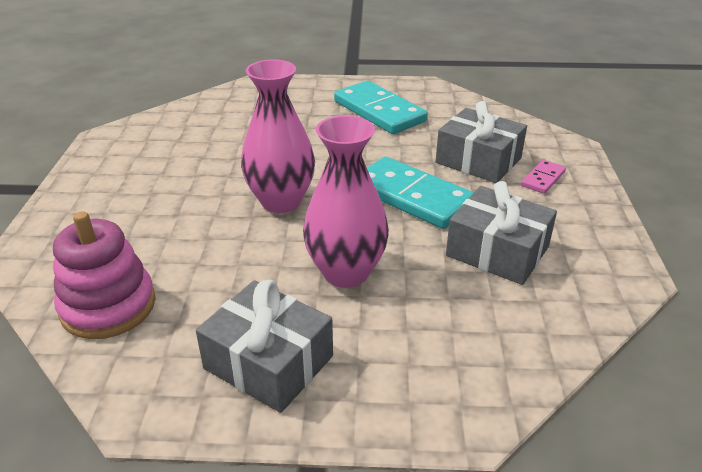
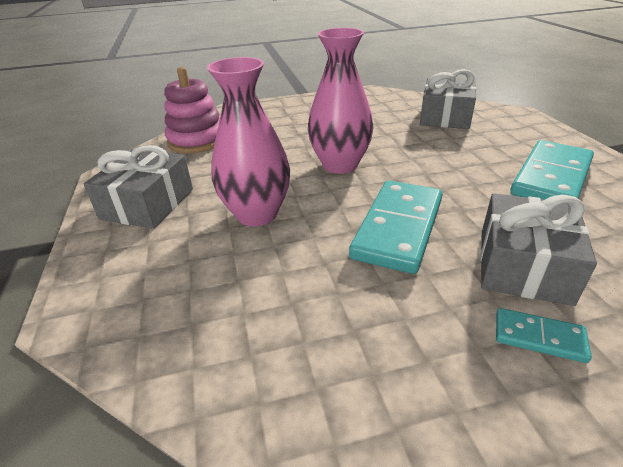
camera: 75 degrees right, 0 degrees up
(497, 251) = (331, 307): grey gift -> grey gift (445, 117)
(543, 179) = (539, 337): pink domino -> turquoise domino

